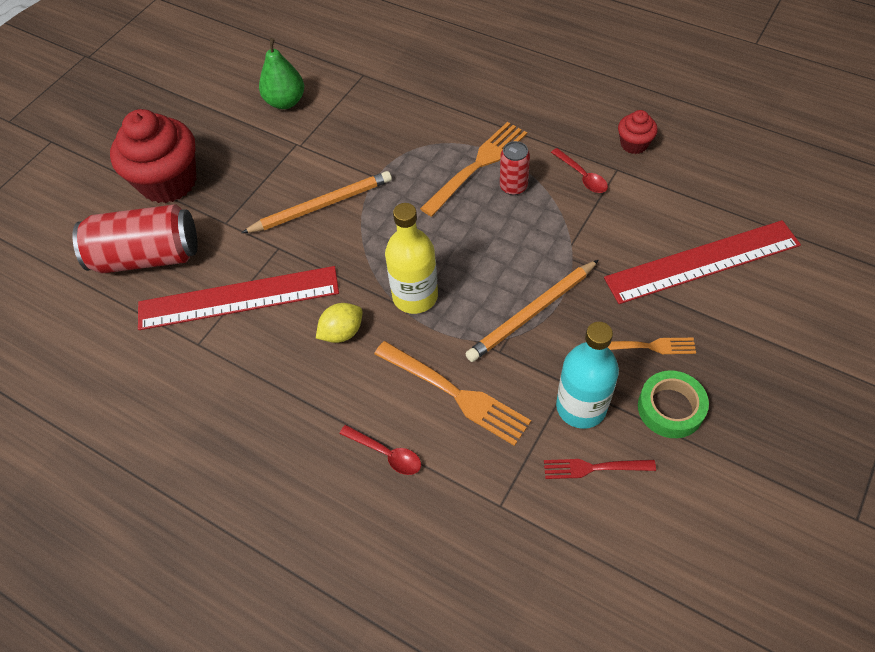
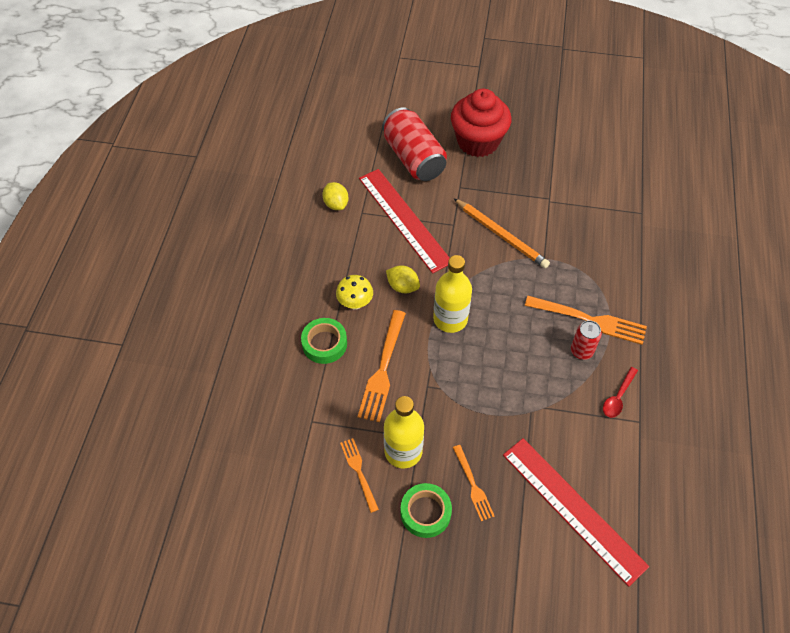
camera: 65 degrees right, 0 degrees up
(164, 371) = (336, 204): none -> yellow lemon
(285, 102) = (585, 176): green pear -> none
(340, 396) = (355, 303): none -> yellow mushroom
(386, 453) = (324, 344): red spoon -> green tape
(532, 313) = (468, 398): orange pencil -> none
(581, 407) = (403, 451): turquoise bottle -> yellow bottle
(594, 468) = (359, 472): red fork -> orange fork
(634, 144) = (675, 428): red cupcake -> none

